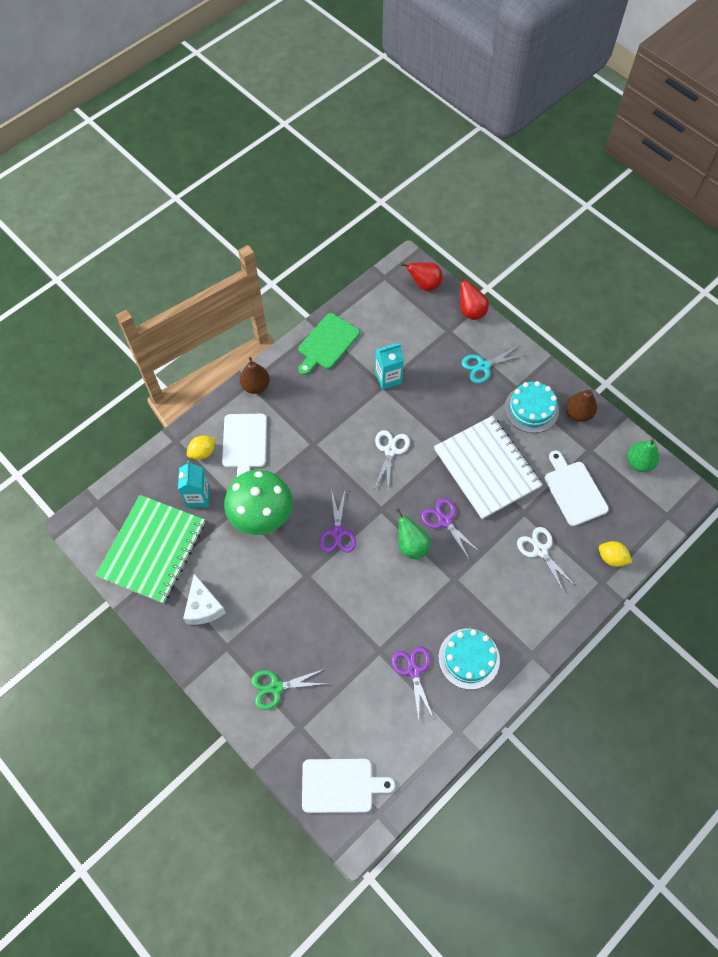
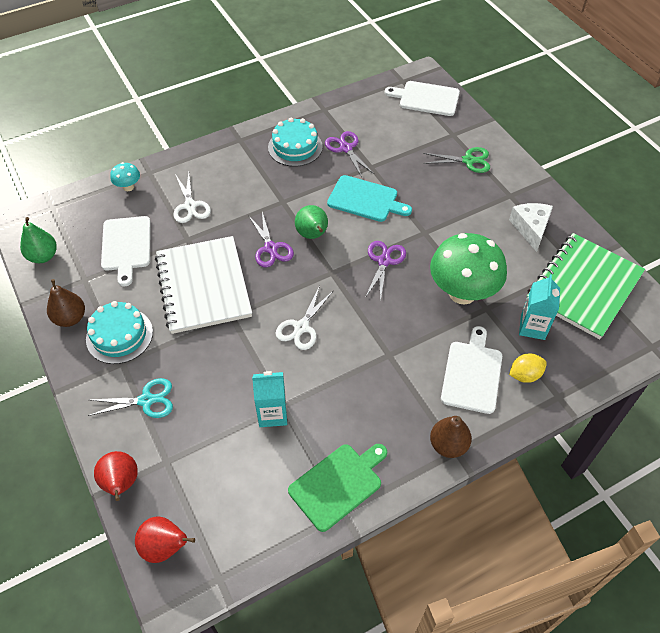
camera: 165 degrees left, 10 degrees down
(373, 602) = (365, 199): none -> turquoise cutting board
(413, 671) = (346, 148): purple scissors -> purple scissors turned 150 degrees clockwise
(611, 558) = (128, 187): yellow lemon -> turquoise mushroom

